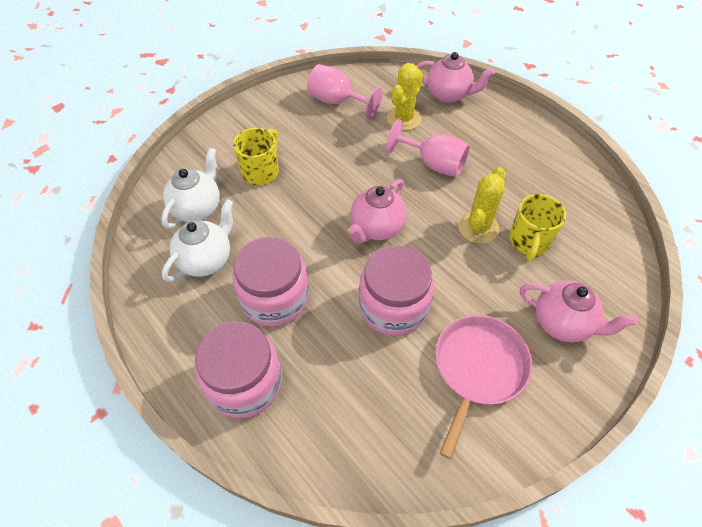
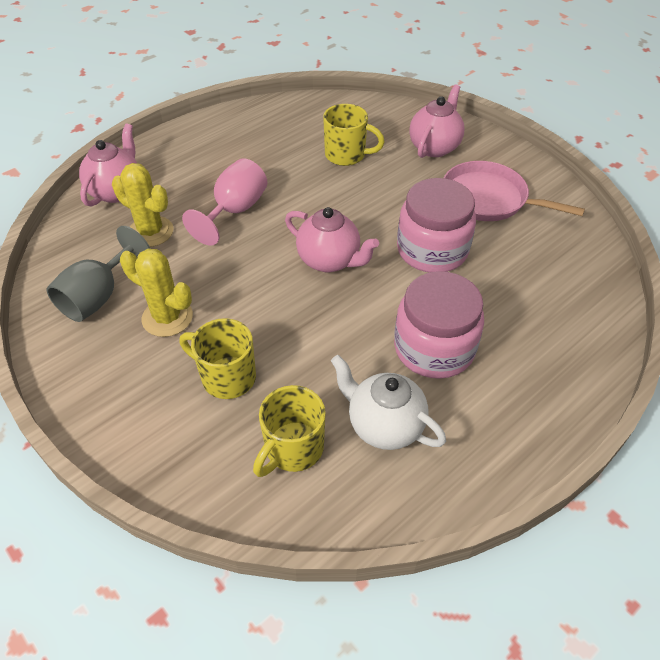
camera: 90 degrees left, 5 degrees down
(197, 208) = (293, 449): white teapot -> yellow mug
(245, 383) = (544, 367): pink jar -> none
(337, 102) = (99, 296): pink goblet -> grey goblet
(478, 227) = (329, 185): yellow cactus -> yellow cactus (167, 317)

